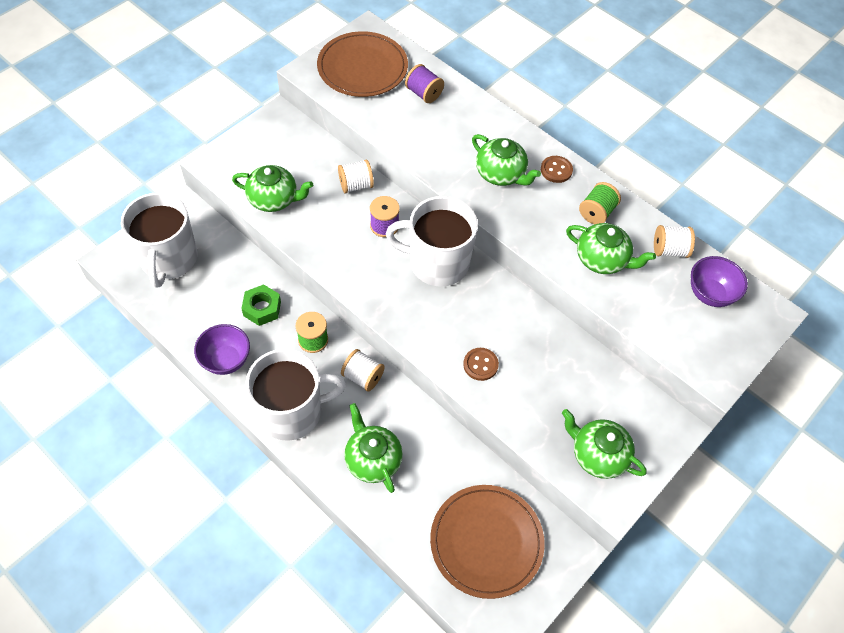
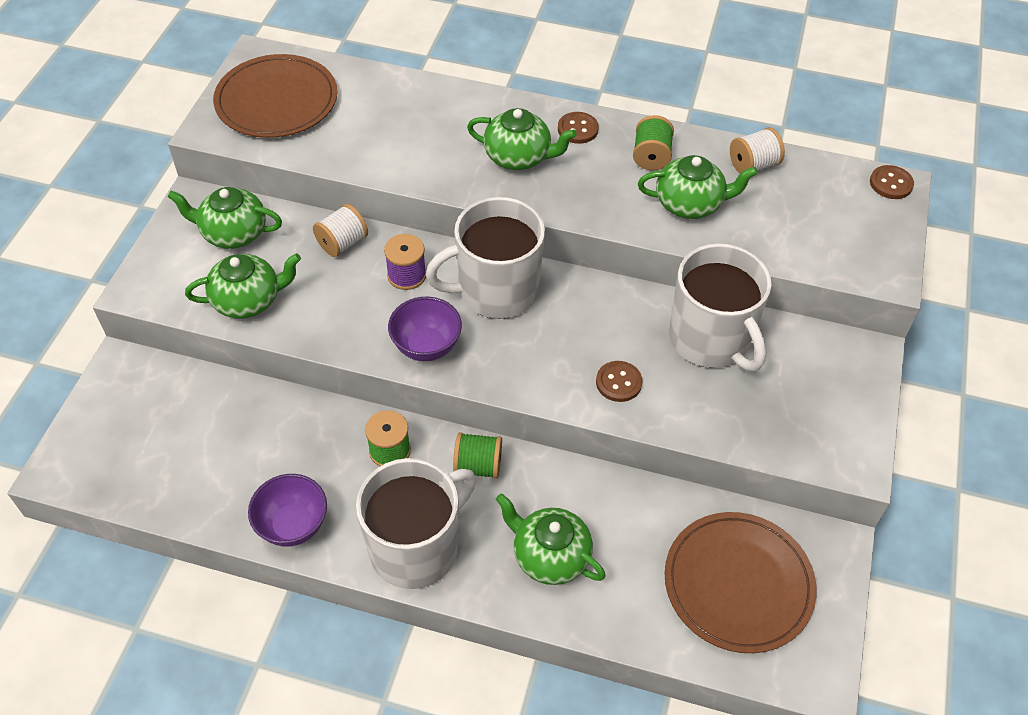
camera: 25 degrees left, 5 degrees down
(168, 259) = (139, 436): white mug -> white mug (710, 339)
(262, 308) = (301, 442): green nut -> none
(363, 377) = (478, 466): white spool -> green spool
(424, 93) = (371, 103): purple spool -> none
(598, 455) = (808, 421): green teapot -> green teapot (233, 233)
(710, 294) = (824, 193): purple bowl -> purple bowl (426, 346)
(768, 309) = (891, 183): none -> brown button

